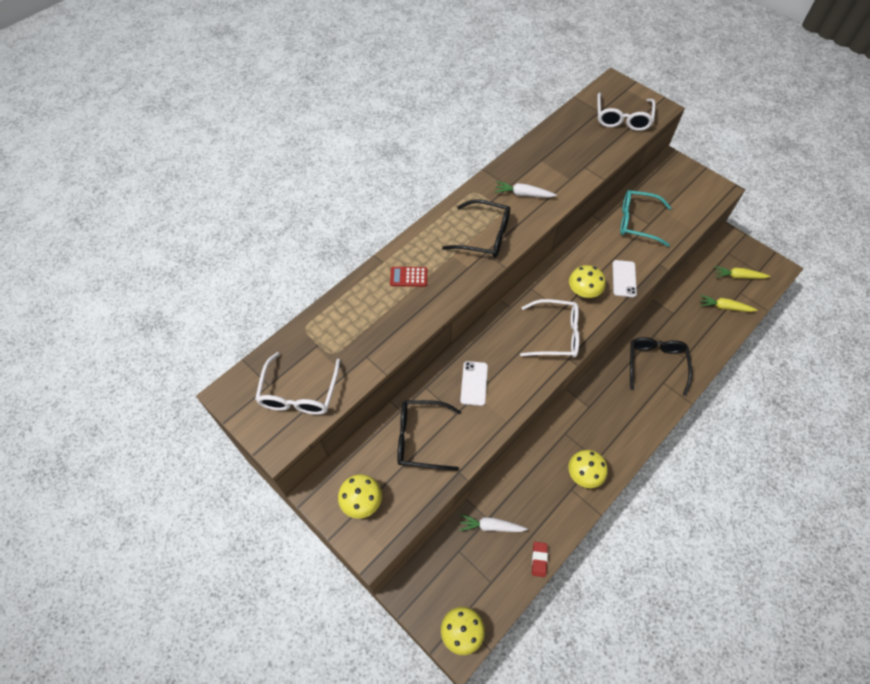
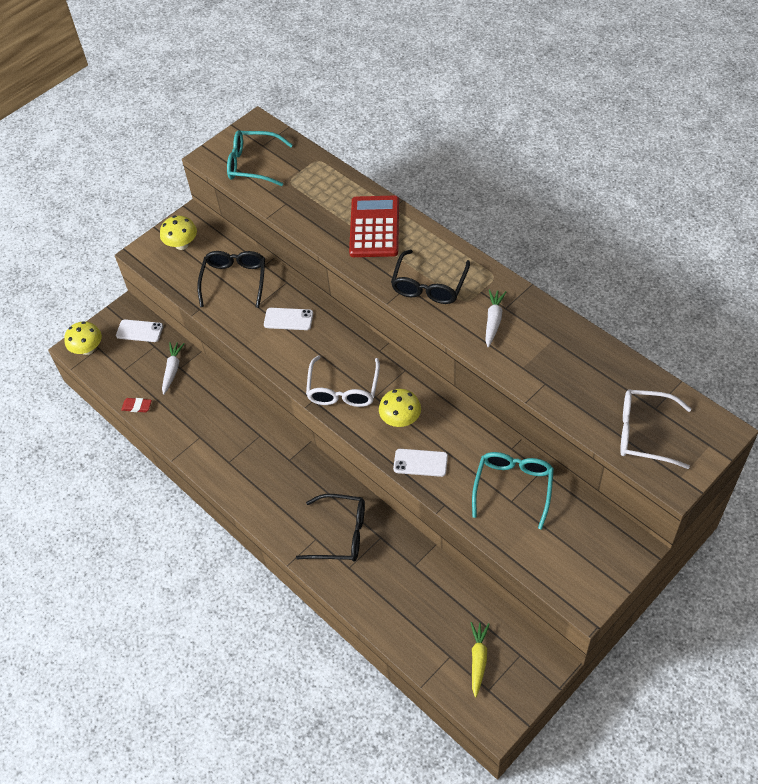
camera: 95 degrees right, 5 degrees down
(299, 393) = (253, 164): white glasses -> turquoise glasses
(408, 277) = (374, 227): red calculator -> red calculator, size x2.11
(437, 571) = (139, 331): none -> white phone
(584, 474) = (214, 449): yellow mushroom -> none
(724, 307) = (425, 630): yellow carrot -> none

